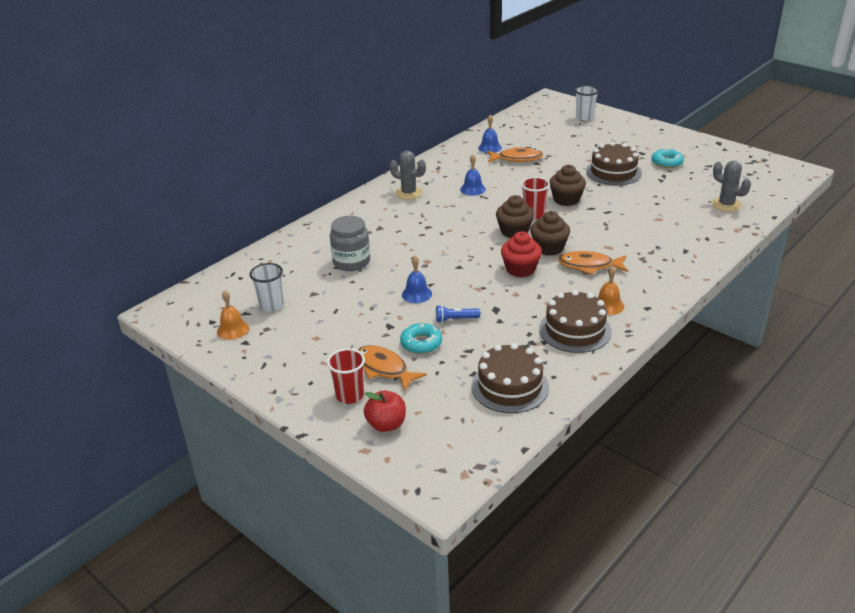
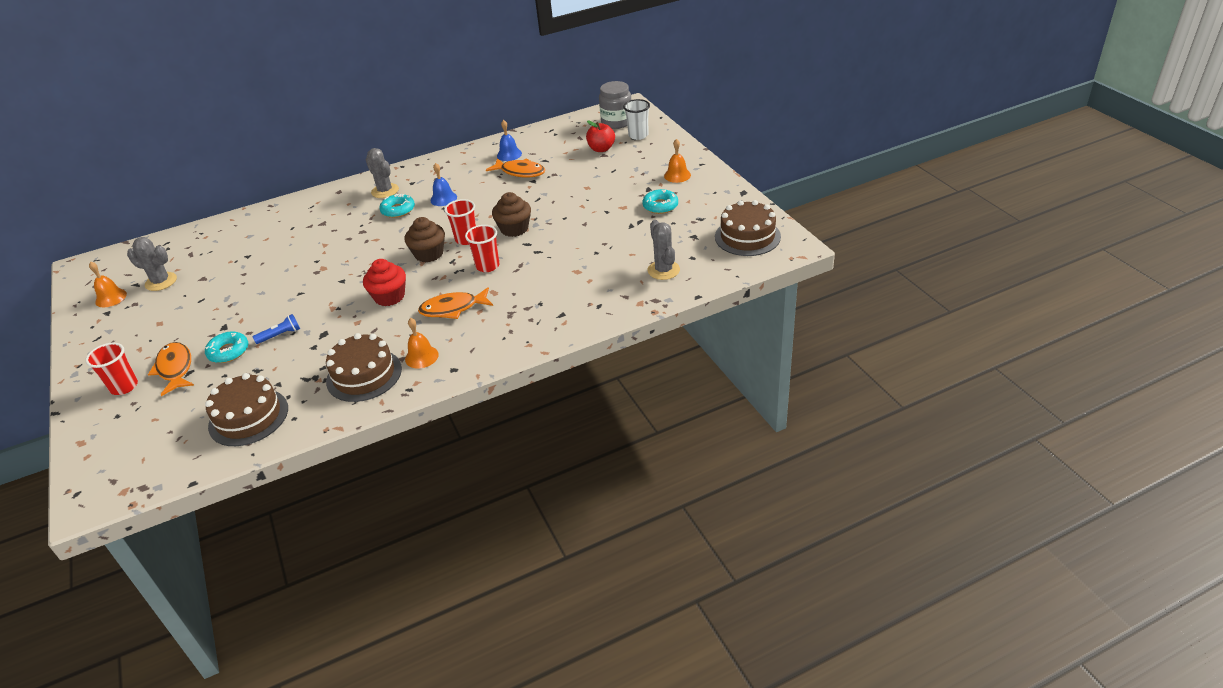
camera: 25 degrees right, 5 degrees up
(271, 305) = (161, 282): white cup -> grey cactus
(351, 262) = (263, 254): grey jar -> grey jar (616, 122)
(386, 424) = (120, 423): red apple -> red apple (601, 149)
(416, 294) = (278, 300): blue bell -> none
(441, 205) = (398, 210): none -> turquoise donut
(455, 319) = (280, 335): blue flashlight -> blue flashlight turned 135 degrees clockwise
(549, 248) = (439, 280): brown cupcake -> none
(578, 230) = (487, 266): none -> red cup
(589, 266) = (453, 309): orange fish -> orange fish turned 45 degrees counterclockwise
(613, 172) = (594, 206): brown cake -> brown cake (747, 236)
(653, 140) = (677, 175): none -> orange bell

